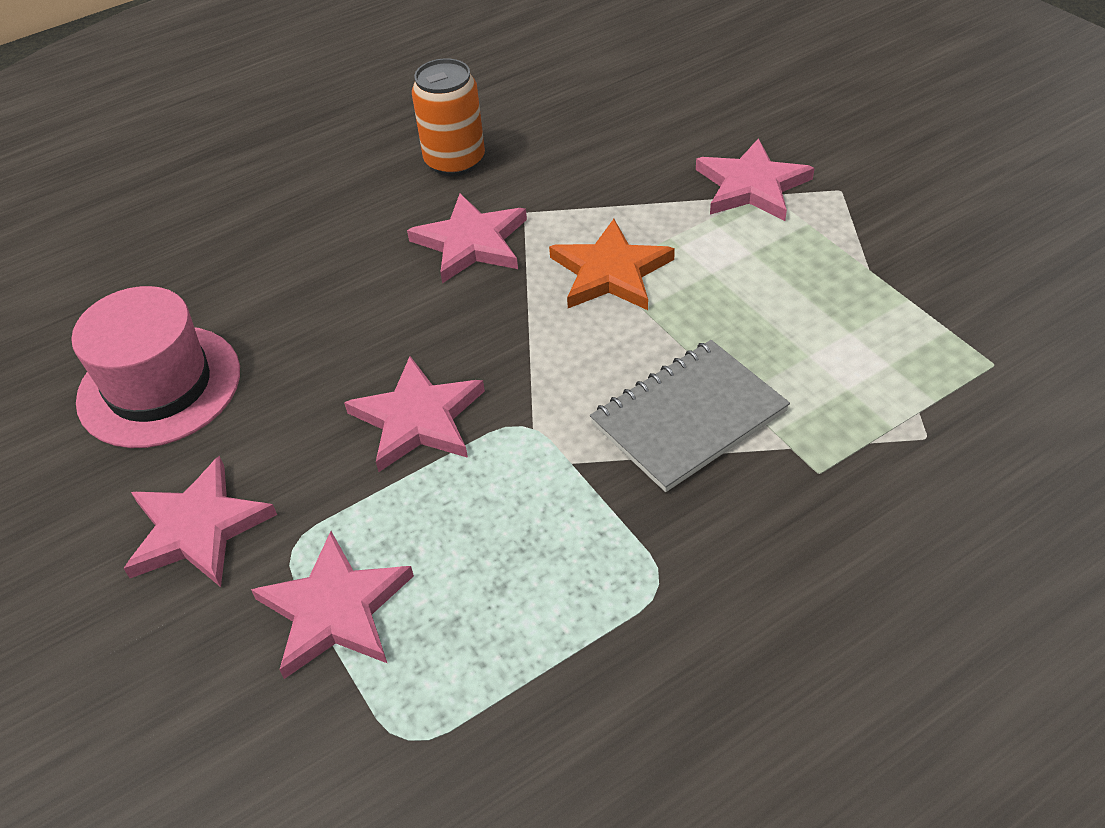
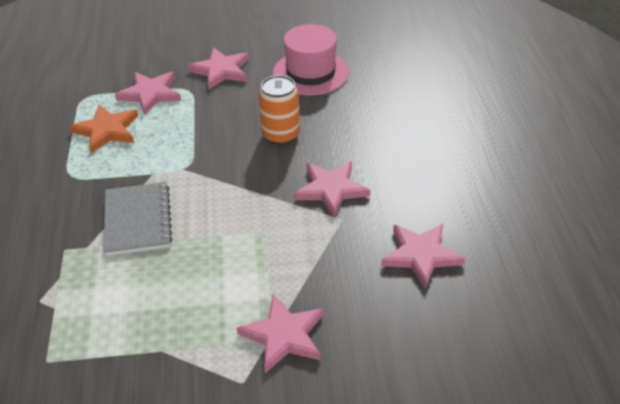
camera: 115 degrees right, 5 degrees down
(418, 419) = (222, 137): pink star -> pink star (421, 255)
(455, 161) = (415, 206): orange can -> orange can (281, 135)
(610, 272) = (260, 234): orange star -> orange star (106, 130)

